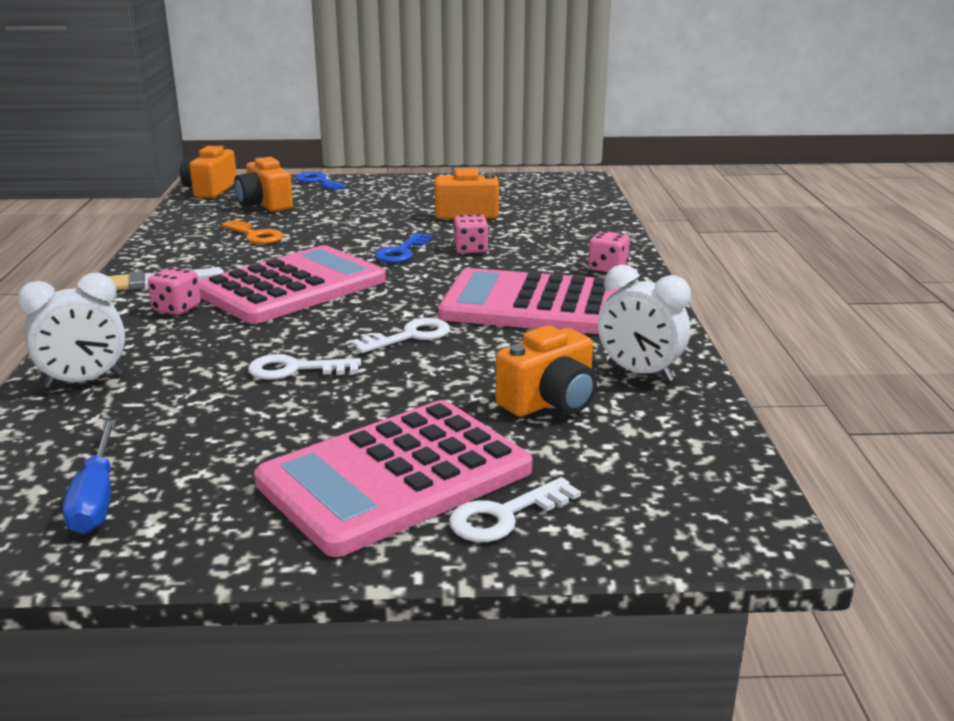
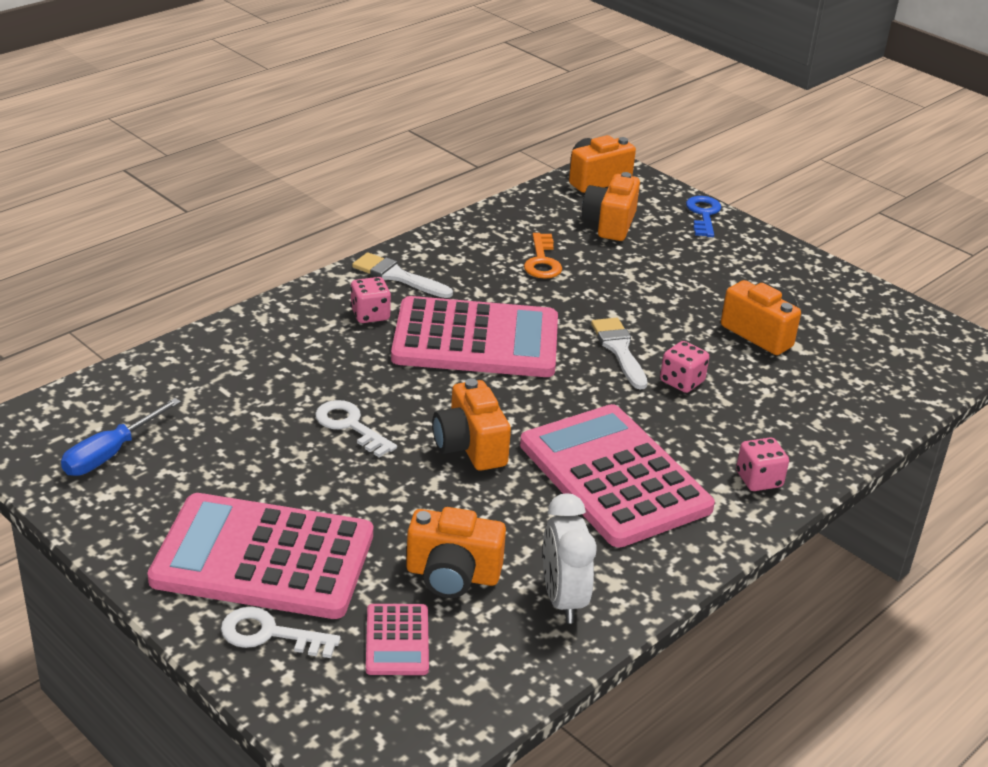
camera: 45 degrees right, 10 degrees up
(84, 381) = (227, 352): white clock -> none
(401, 252) = (619, 350): blue key -> white brush
(410, 336) = (470, 446): white key -> orange camera
(597, 457) = (397, 640): none -> pink calculator

